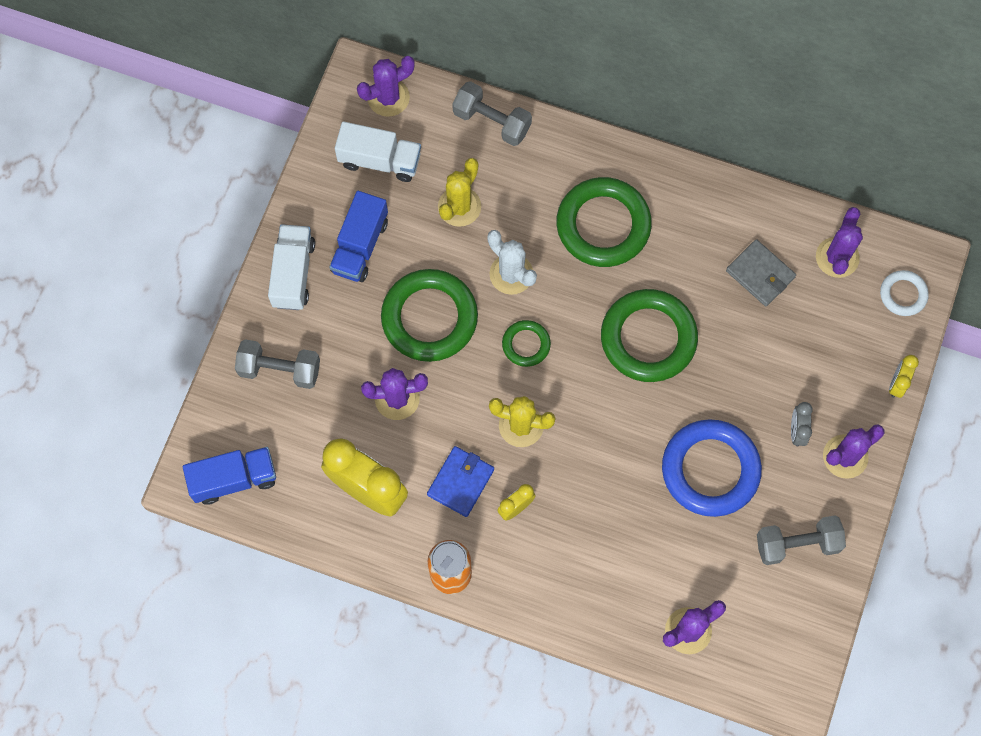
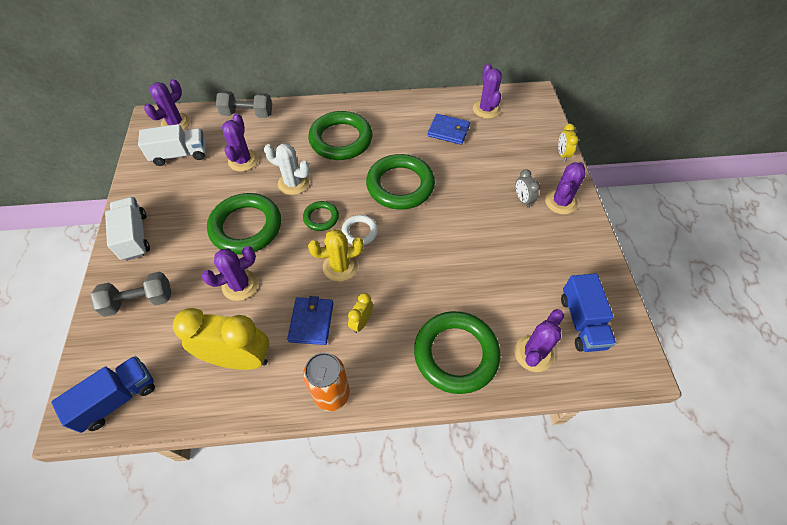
camera: 25 degrees left, 15 degrees down
(360, 246) = (180, 204): blue truck -> blue truck (582, 322)
(459, 207) = (243, 160): yellow cactus -> purple cactus
(602, 592) = (456, 354): none -> green ring
(710, 470) = (483, 242): blue ring -> none
(760, 274) = (448, 131): grey wallet -> blue wallet
(797, 544) = (567, 263): grey dumbbell -> none
(903, 294) = (534, 113): white ring -> white ring (359, 232)

